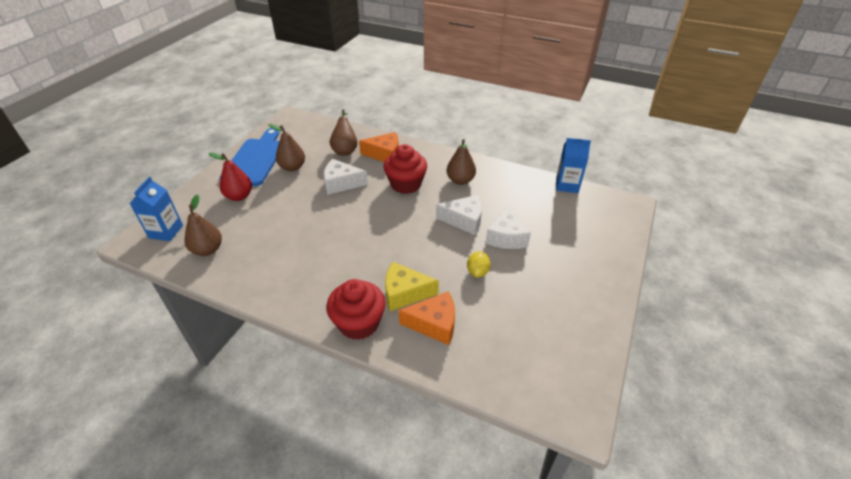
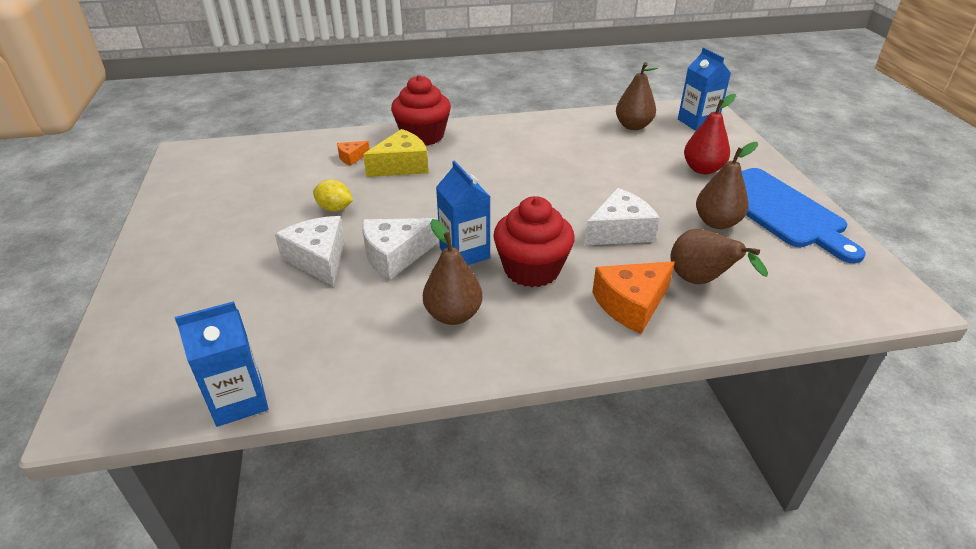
camera: 145 degrees right, 5 degrees down
(428, 206) = (464, 253): none -> blue carton
(434, 324) = (352, 157): orange cheese -> orange cheese, size x0.52
(477, 272) = (335, 208): yellow lemon -> yellow lemon turned 45 degrees counterclockwise

